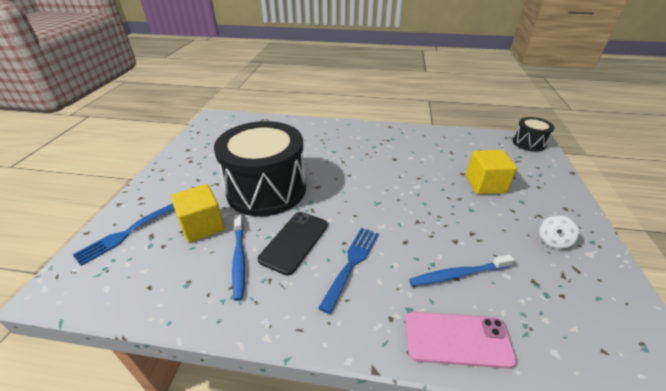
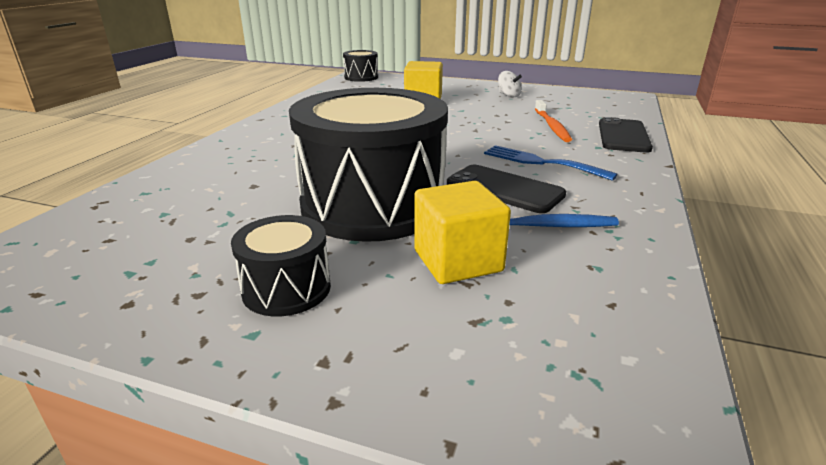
camera: 80 degrees left, 10 degrees down
(125, 234) = (468, 361): blue fork -> none
(189, 179) = (286, 289): none -> black drum
(457, 275) = (552, 126): blue toothbrush -> orange toothbrush
(457, 339) = (623, 136): pink phone -> black phone

